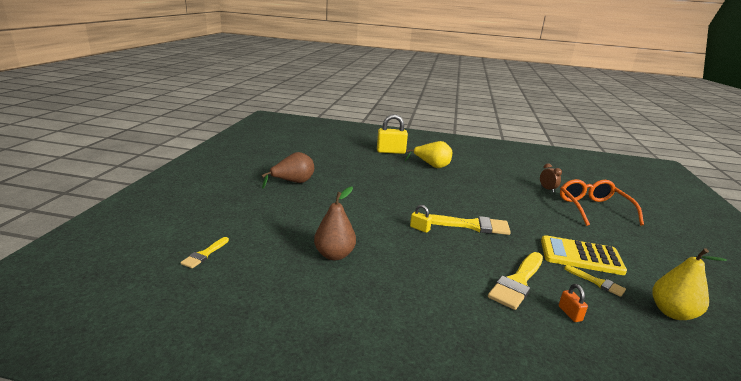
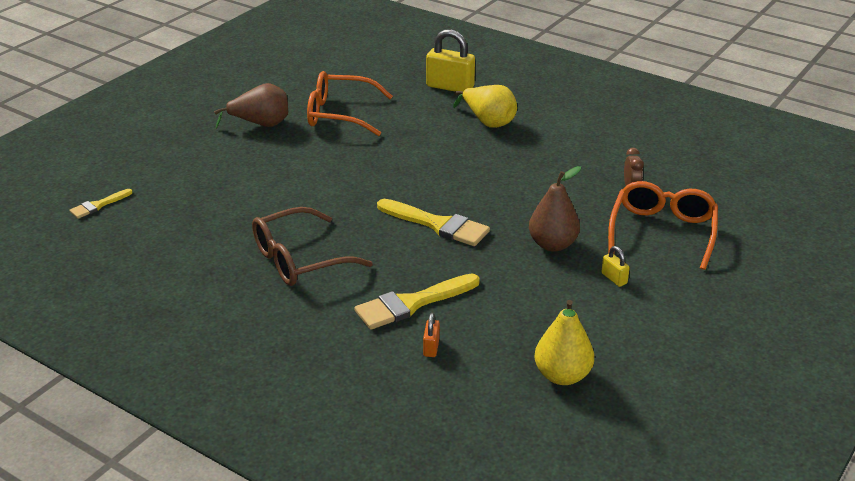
camera: 25 degrees right, 10 degrees up
(334, 255) = (231, 231): brown pear -> brown pear (552, 244)
(340, 171) = (340, 114): none -> orange glasses
(406, 266) = (299, 259): none -> brown glasses
(419, 228) = (364, 217): yellow padlock -> yellow padlock (614, 278)
(581, 256) = (539, 291): yellow calculator -> none
(597, 282) = (515, 325): yellow brush -> none

